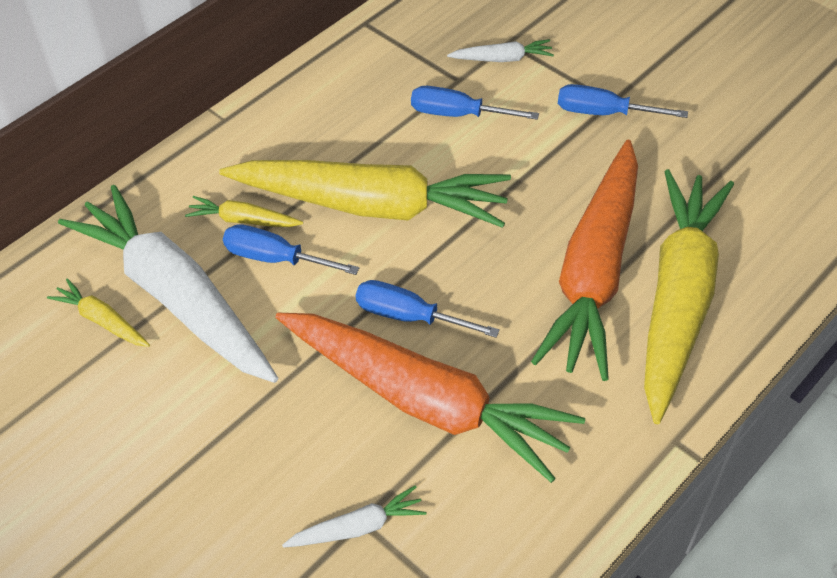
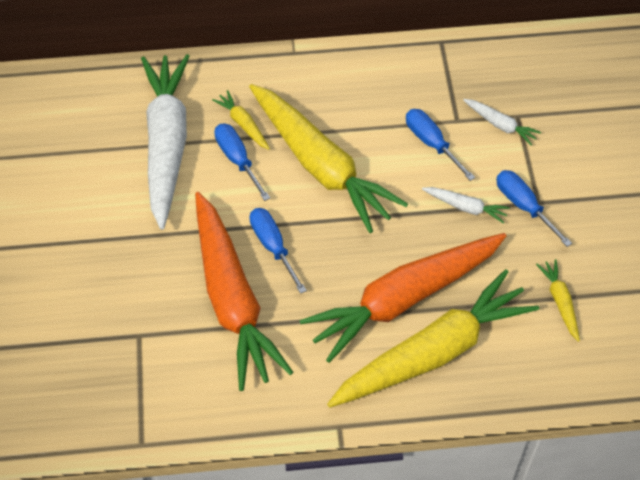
camera: 40 degrees right, 5 degrees up
(102, 320) = (119, 131): yellow carrot -> yellow carrot (560, 302)
(358, 527) = (133, 337): white carrot -> white carrot (465, 207)

